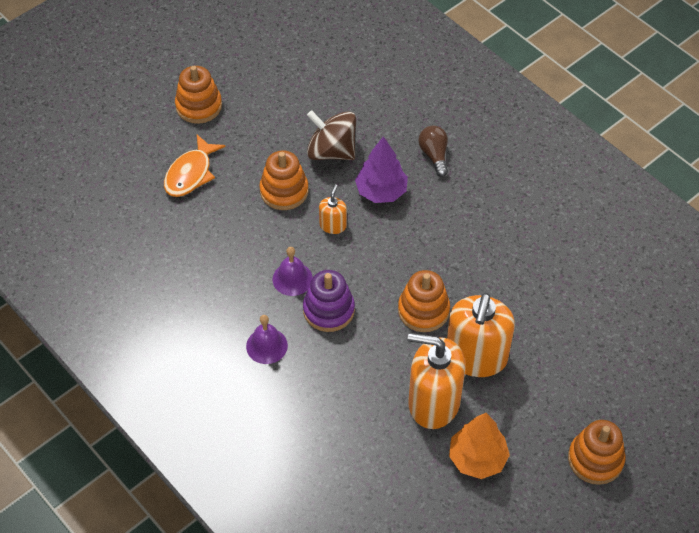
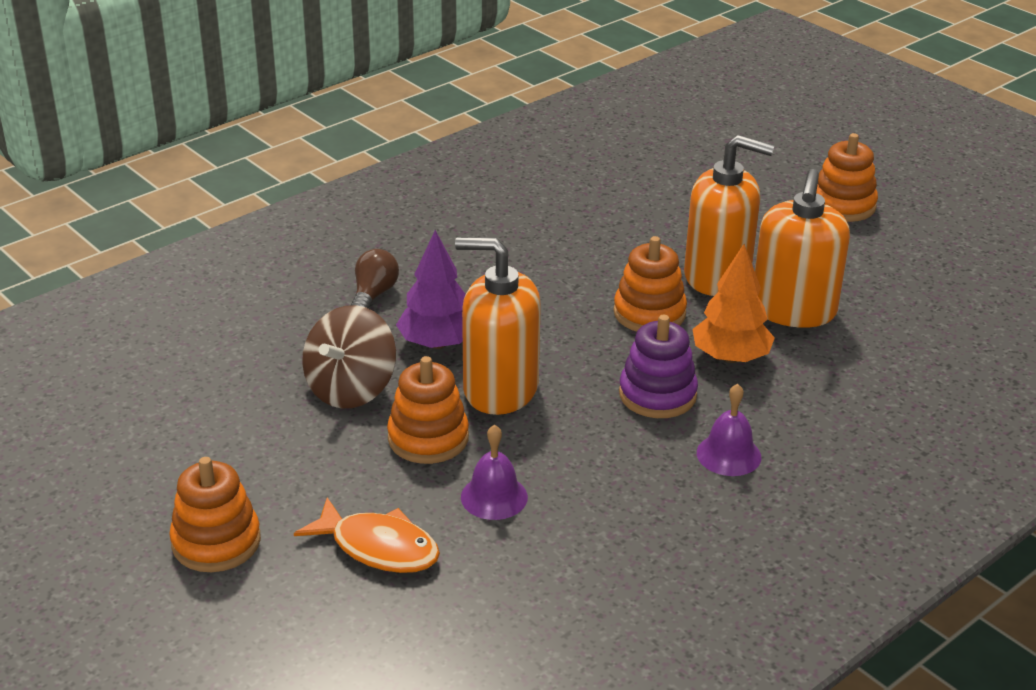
camera: 90 degrees left, 20 degrees down
(292, 279) = (602, 429): purple bell -> purple bell (494, 497)
(333, 225) = (500, 389): orange soap dispenser -> orange soap dispenser, size x2.13
(434, 155) = (373, 295): brown light bulb -> brown light bulb turned 120 degrees clockwise
(477, 458) = (865, 282): orange tree -> orange tree (730, 357)

